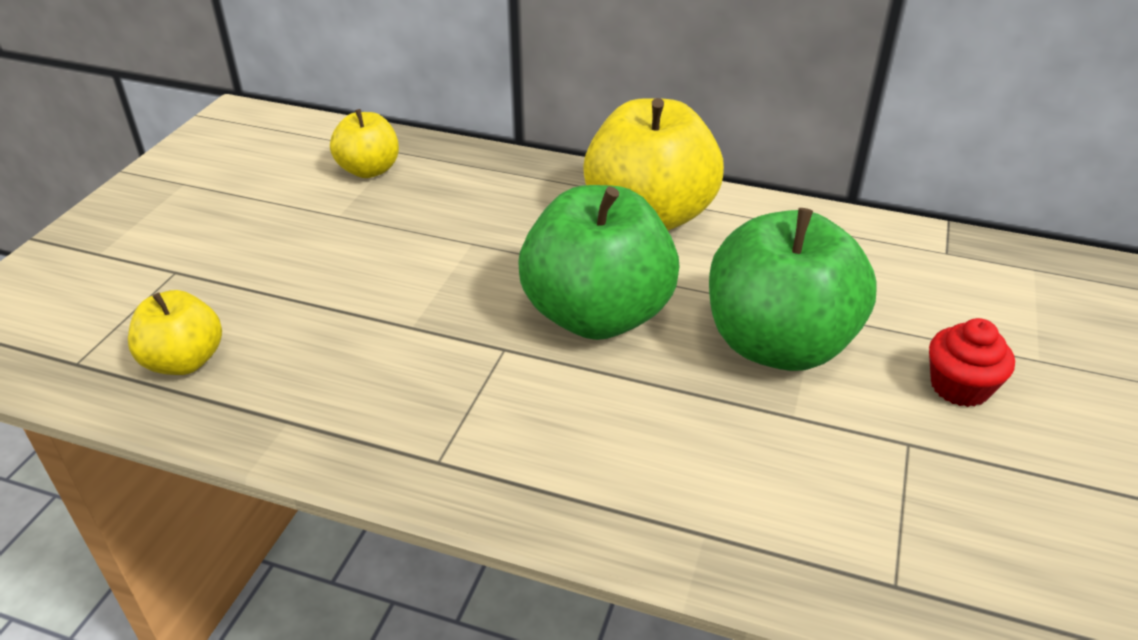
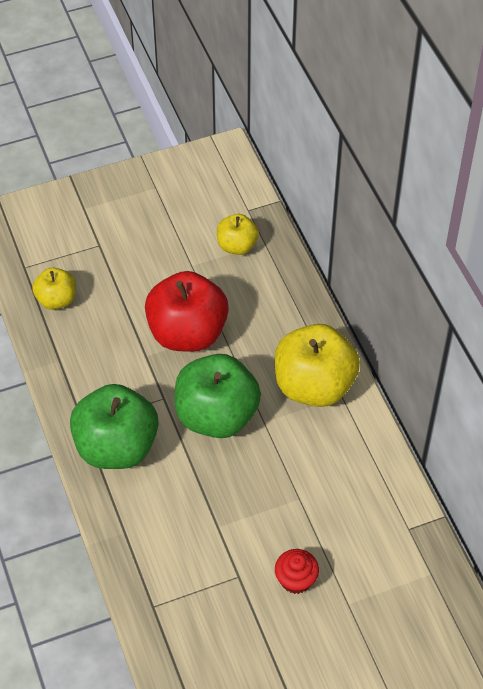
camera: 50 degrees right, 15 degrees up
(431, 271) = (187, 333): none -> red apple
(778, 344) = (261, 496): green apple -> green apple (116, 447)

